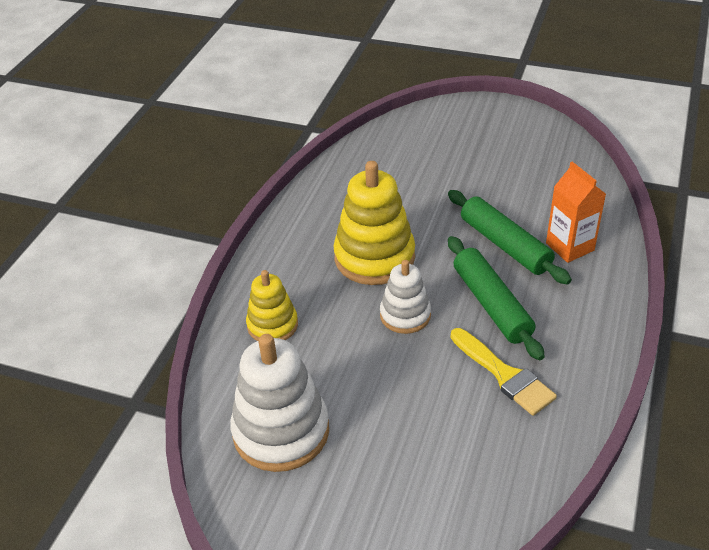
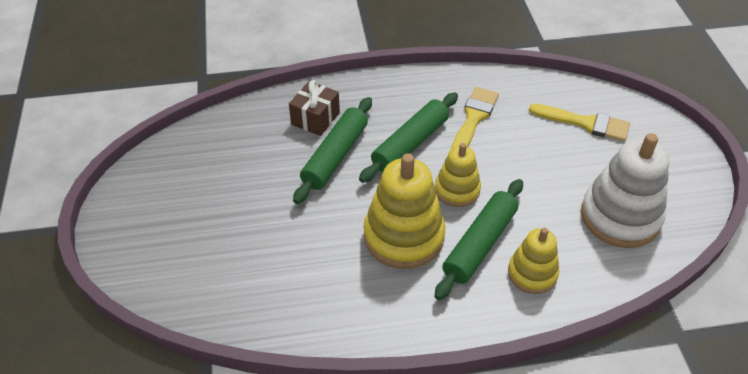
camera: 120 degrees left, 5 degrees up
(329, 303) = (479, 244): none -> green rolling pin
(405, 315) = (457, 190): white stacking toy -> yellow stacking toy
(437, 484) = (585, 123): none -> yellow brush
(570, 247) = (315, 118): orange carton -> brown gift

